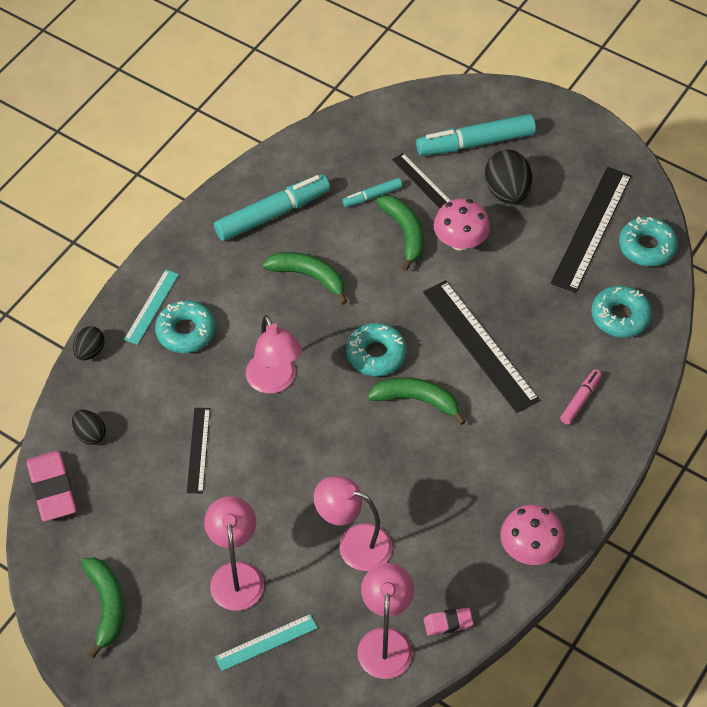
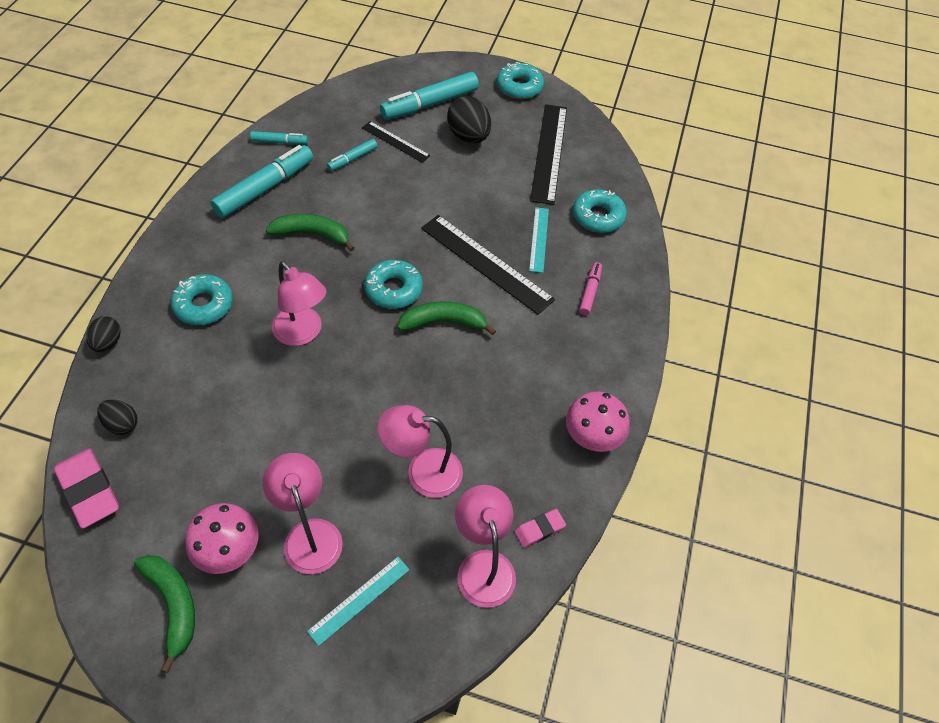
camera: 20 degrees left, 0 degrees up
(151, 306) = (164, 289): turquoise ruler -> turquoise ruler (538, 239)
(198, 450) = (241, 414): black ruler -> none
(300, 161) = (279, 142): none -> turquoise marker
(405, 233) = (390, 183): green banana -> none
(460, 241) = (441, 181): pink mushroom -> pink mushroom (229, 550)
(646, 247) = (599, 159): turquoise donut -> turquoise donut (519, 87)

